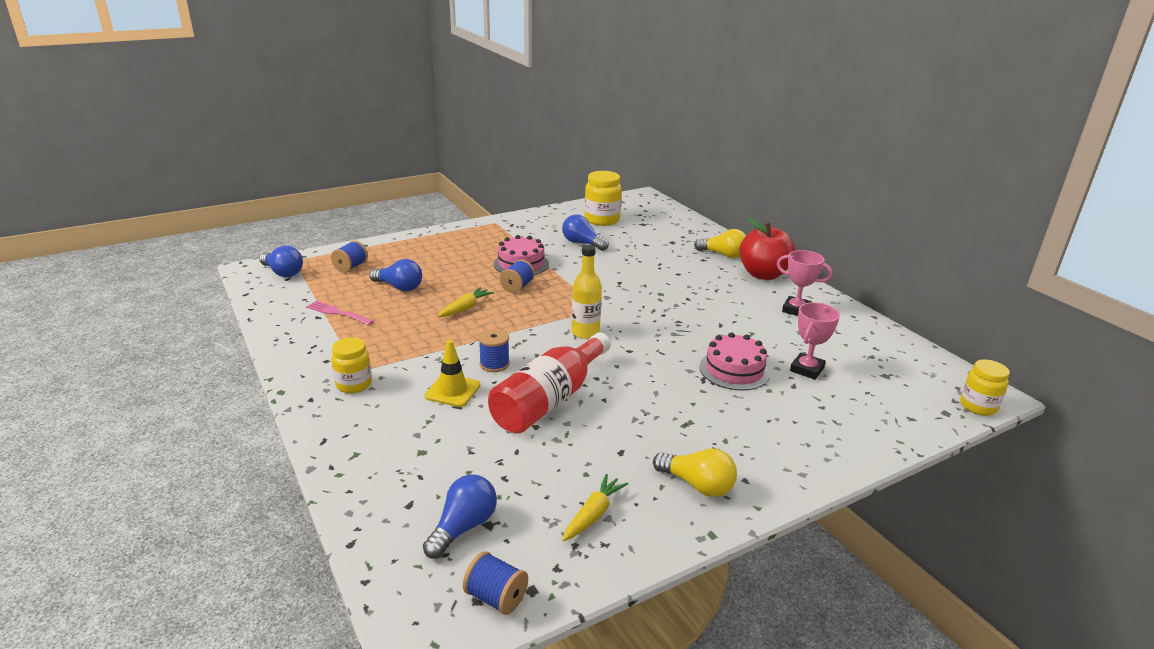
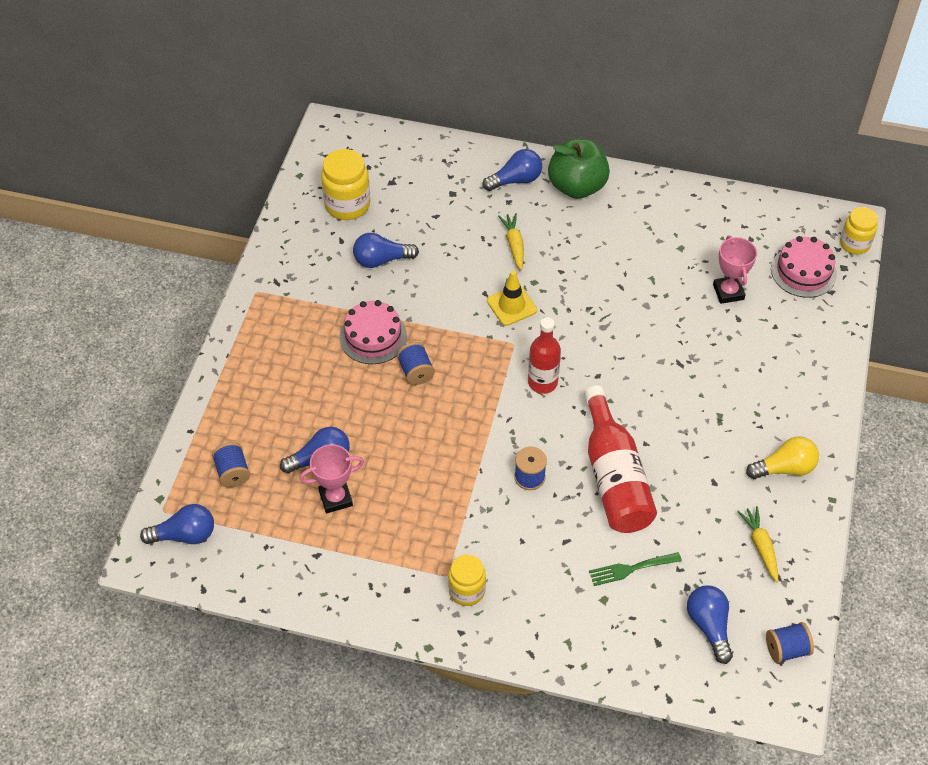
camera: 45 degrees left, 25 degrees up
(337, 313) = (324, 535): pink fork -> none
(452, 391) = (541, 530): yellow traffic cone -> yellow traffic cone (511, 305)
(465, 308) = (415, 436): yellow carrot -> yellow carrot (514, 245)
(471, 451) = (631, 569): none -> green fork
(585, 332) = (542, 382): yellow bottle -> red bottle
(723, 255) = (516, 180): yellow light bulb -> blue light bulb
(734, 370) = (687, 335): pink cake -> pink cake (803, 271)
(763, 274) = (577, 186): red apple -> green apple
(796, 310) = (649, 220): pink trophy -> pink trophy (335, 498)

